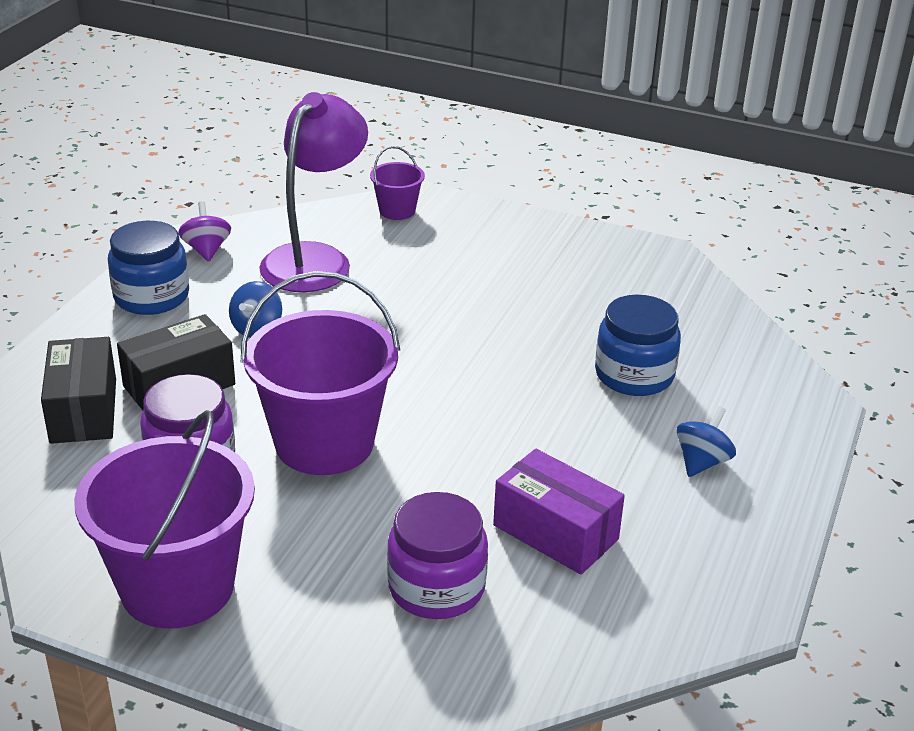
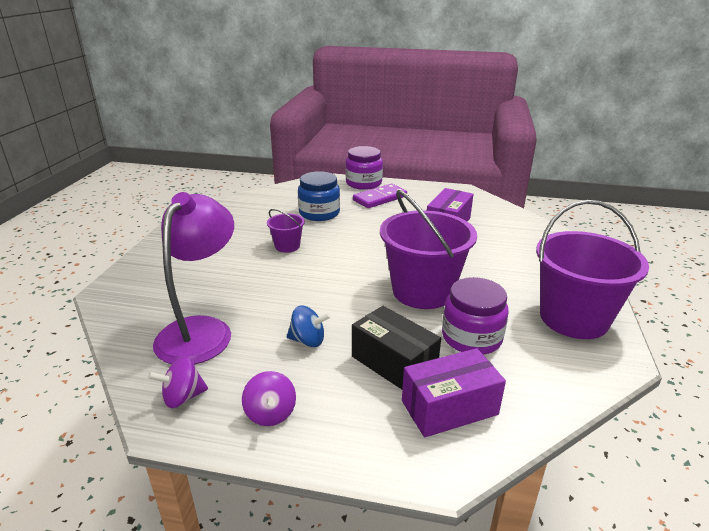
camera: 100 degrees left, 5 degrees down
(83, 410) = (449, 407): black box -> purple box
(151, 296) = (270, 413): blue jar -> purple spinning top
(315, 259) = (201, 330): purple lamp -> purple lamp turned 90 degrees clockwise
(397, 211) = (125, 302): purple bucket -> purple bucket (287, 246)
(436, 587) = (505, 247): purple jar -> purple jar (363, 183)
(702, 462) = (380, 198): blue spinning top -> purple domino

